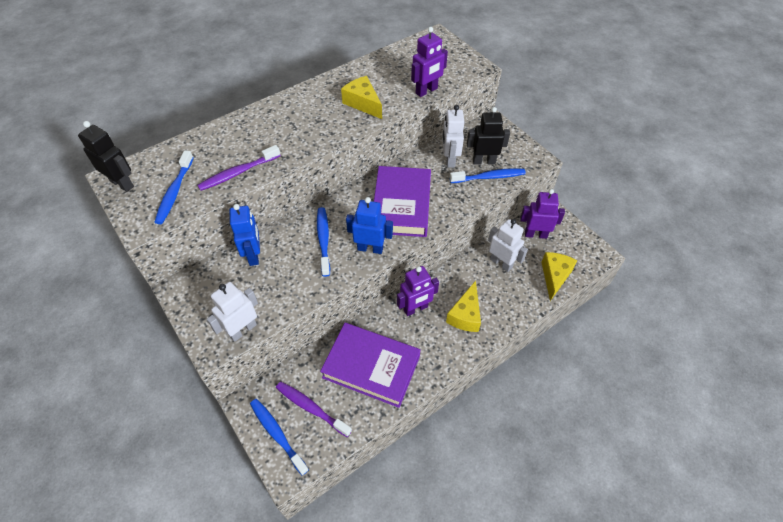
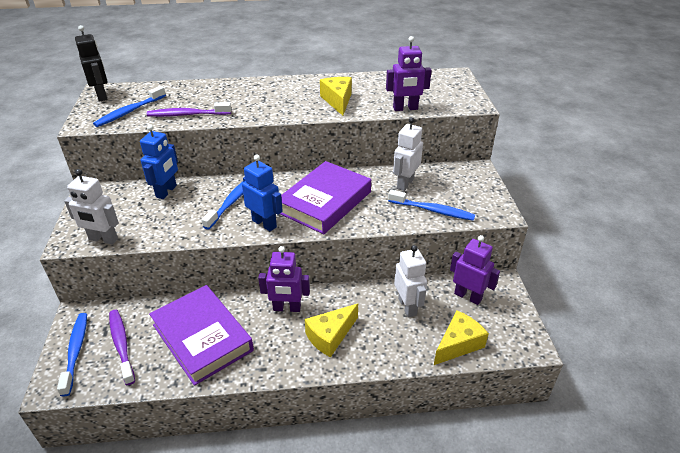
camera: 30 degrees right, 15 degrees down
(242, 330) = (103, 239): white robot -> white robot turned 150 degrees counterclockwise
(483, 161) = (439, 196): black robot -> none

